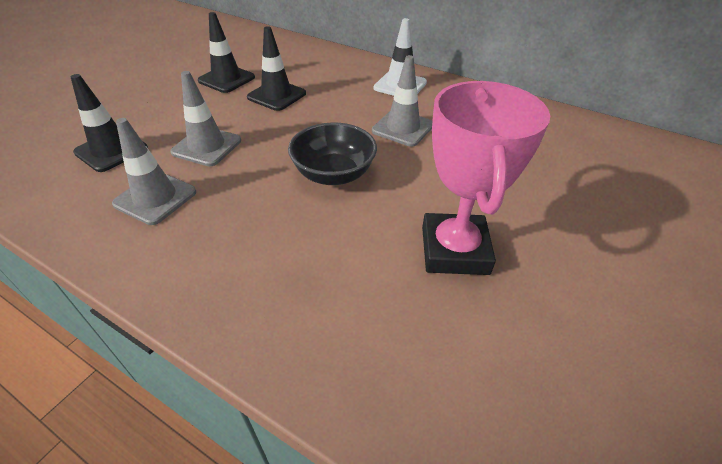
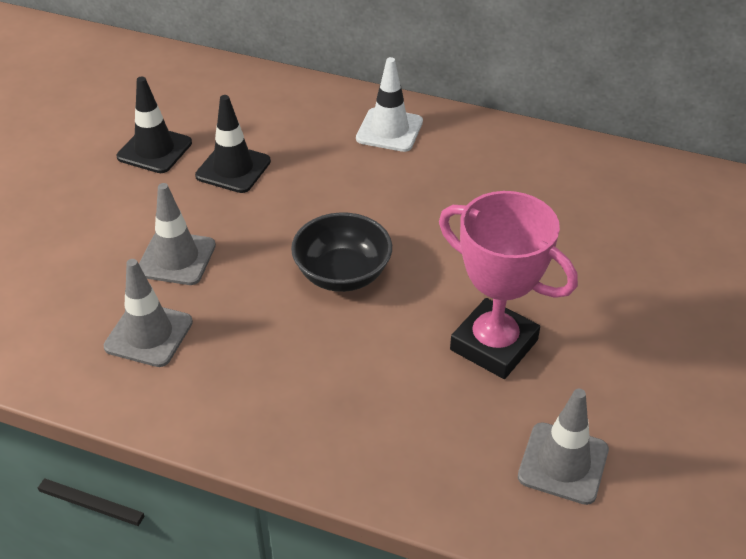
camera: 10 degrees left, 0 degrees up
(111, 150) = (60, 281): black traffic cone -> none
(402, 128) = (407, 198): grey traffic cone -> grey traffic cone (563, 463)
(454, 250) = (494, 345): pink trophy -> pink trophy turned 45 degrees counterclockwise

